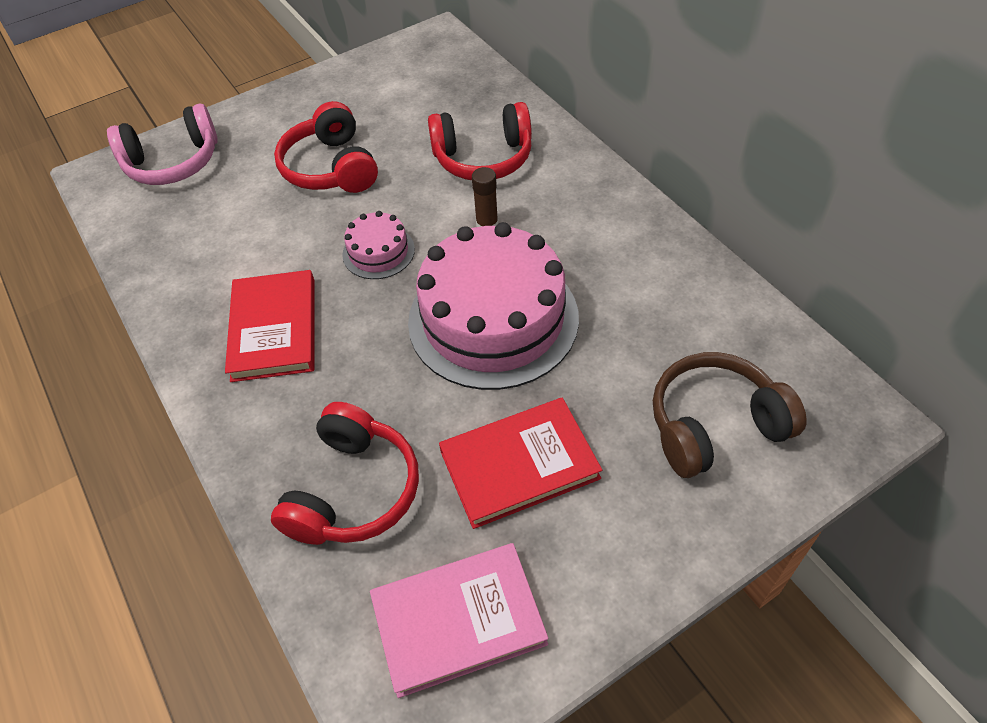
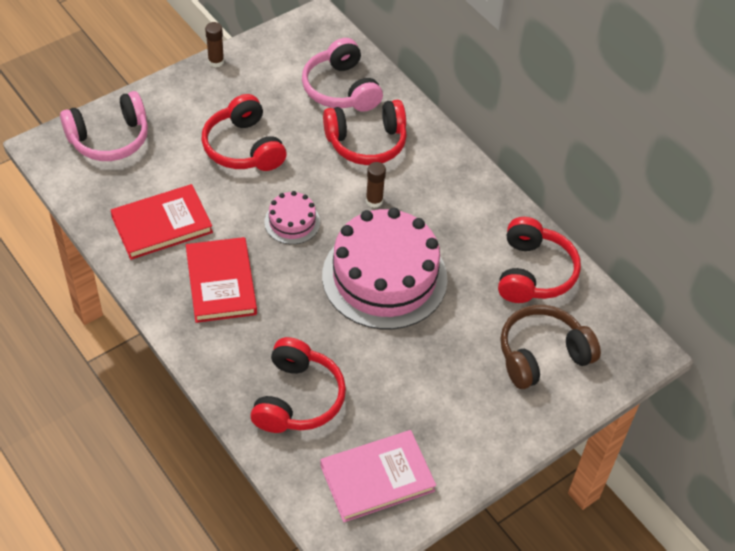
camera: 10 degrees left, 0 degrees up
(314, 79) = (216, 61): none -> brown glue stick
(458, 102) = (341, 89): none -> pink headphones
(519, 465) = (410, 381): red book -> red book (162, 224)
(699, 310) = (533, 272): none -> red headphones

